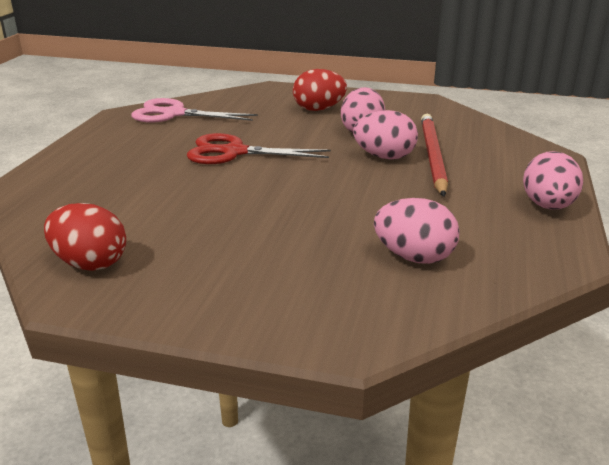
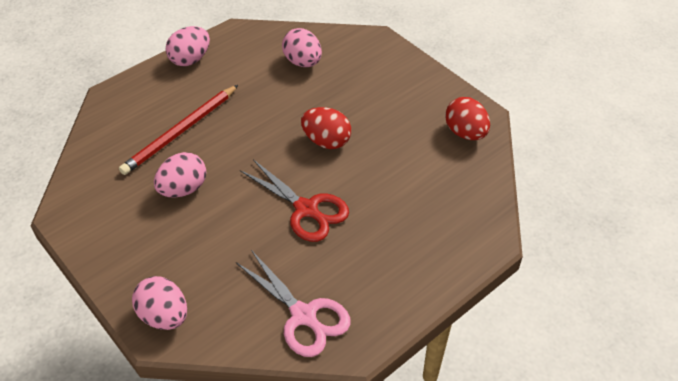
camera: 145 degrees left, 20 degrees up
(318, 109) = (170, 248): red egg -> red egg (326, 141)
(384, 157) = (211, 147): pink egg -> pink egg (164, 316)

